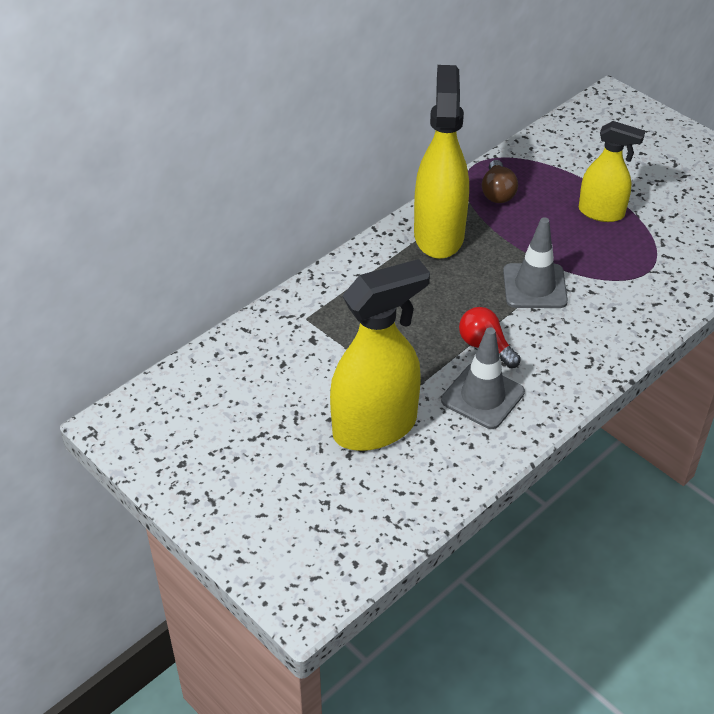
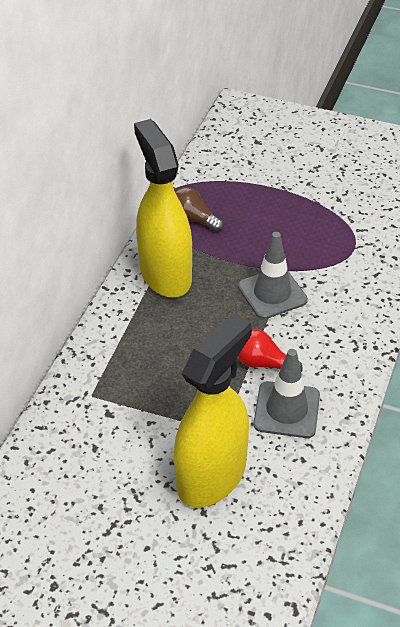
camera: 25 degrees left, 0 degrees up
(497, 192) = (193, 219): brown light bulb -> brown light bulb turned 150 degrees clockwise
(601, 212) = (288, 209): yellow spray bottle -> none

